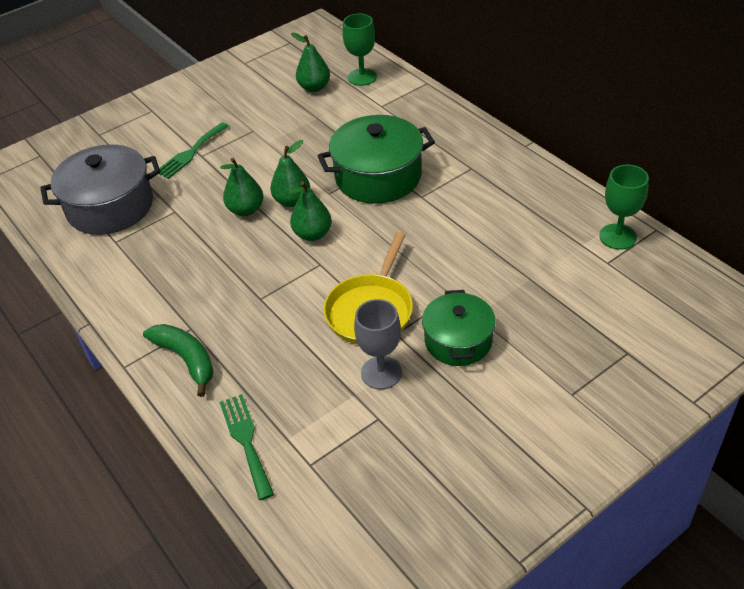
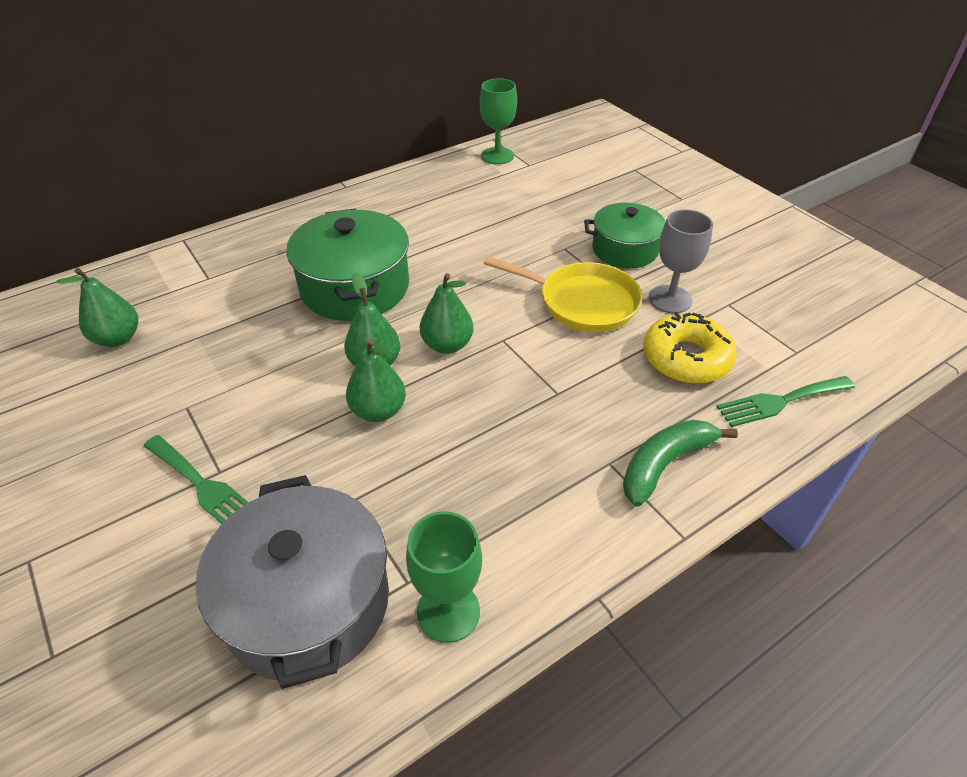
camera: 90 degrees left, 0 degrees up
(300, 379) = (686, 358): none -> yellow donut
(362, 77) = (127, 291): green goblet -> green goblet (448, 612)

